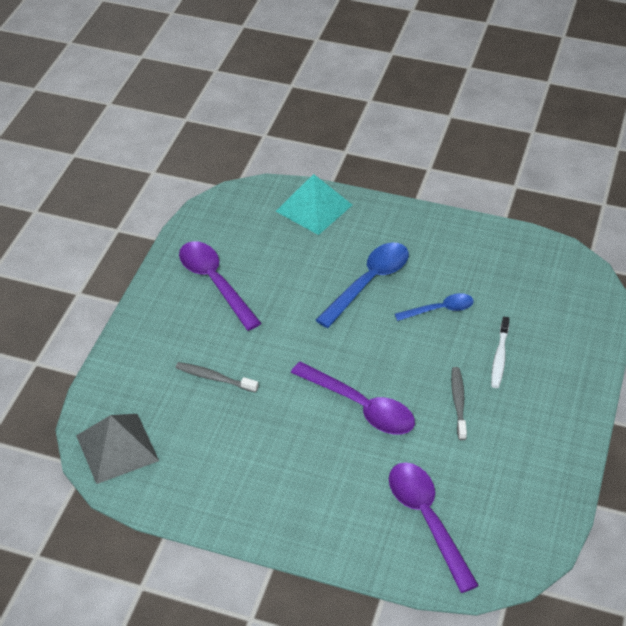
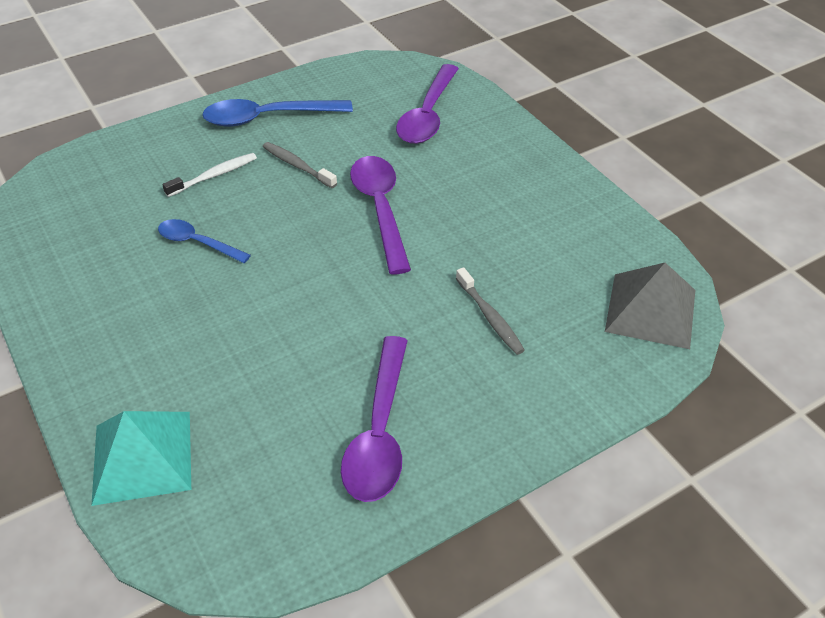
camera: 140 degrees left, 0 degrees up
(369, 282) = (219, 313): blue spoon -> blue spoon (268, 118)
(458, 402) = (297, 166): grey toothbrush -> grey toothbrush turned 90 degrees clockwise

